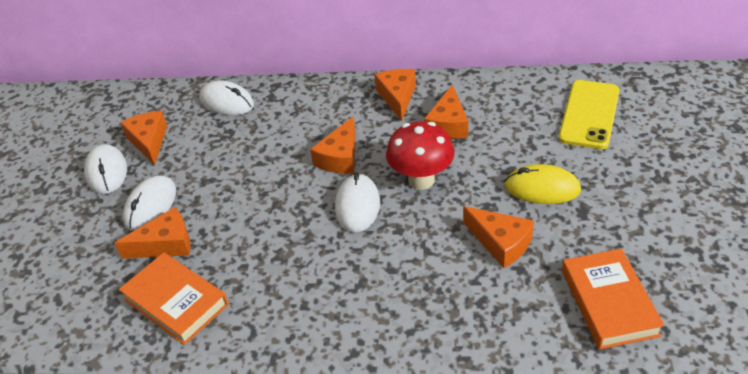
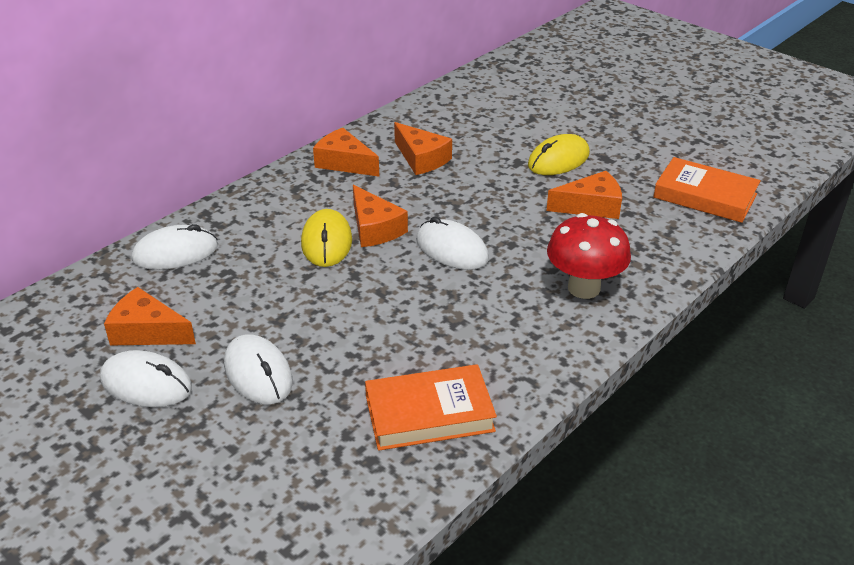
camera: 55 degrees left, 5 degrees down
(165, 244) = (335, 387): orange cheese -> none
(302, 148) = (326, 242): none -> yellow mouse
(421, 180) = (468, 204): red mushroom -> red mushroom (584, 288)
(589, 114) = (509, 101): yellow phone -> none

